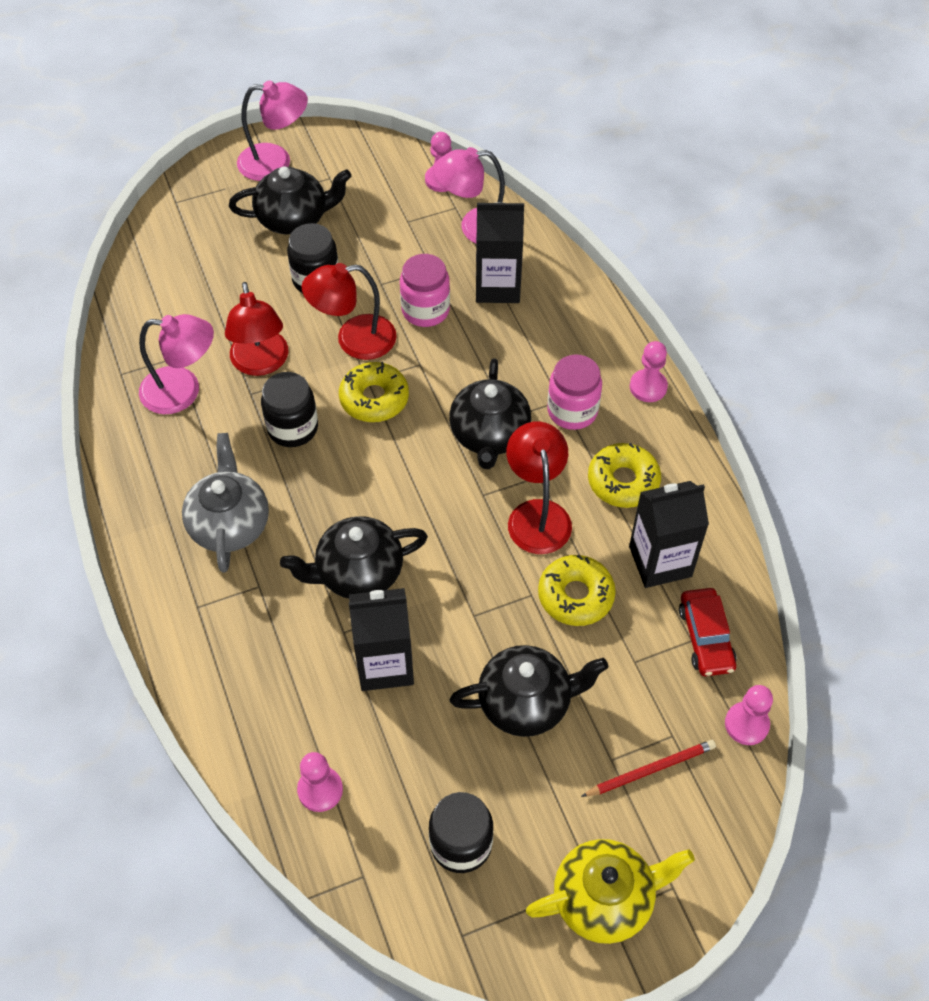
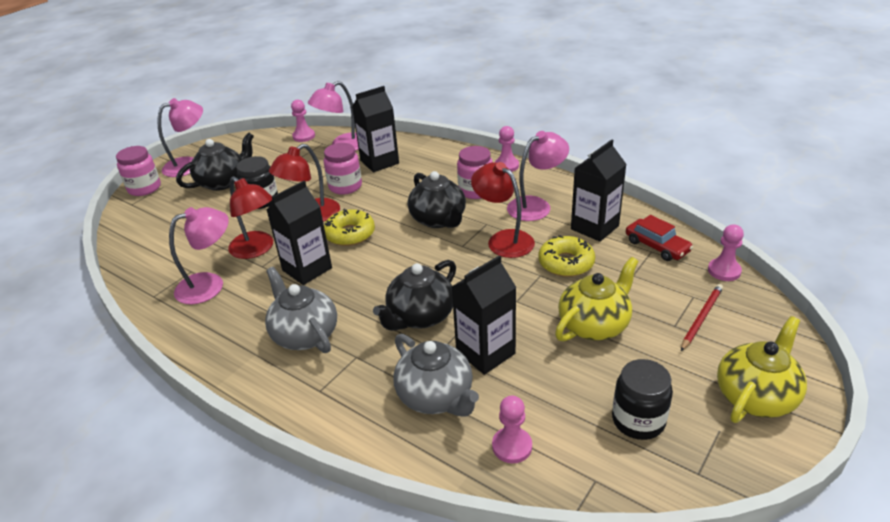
camera: 30 degrees left, 20 degrees down
(204, 180) = (144, 188): none -> pink jar
(292, 428) = (307, 269): black jar -> black carton
(296, 686) = (436, 396): none -> grey teapot
(526, 702) = (594, 325): black teapot -> yellow teapot
(623, 481) = (536, 205): yellow donut -> pink lamp

